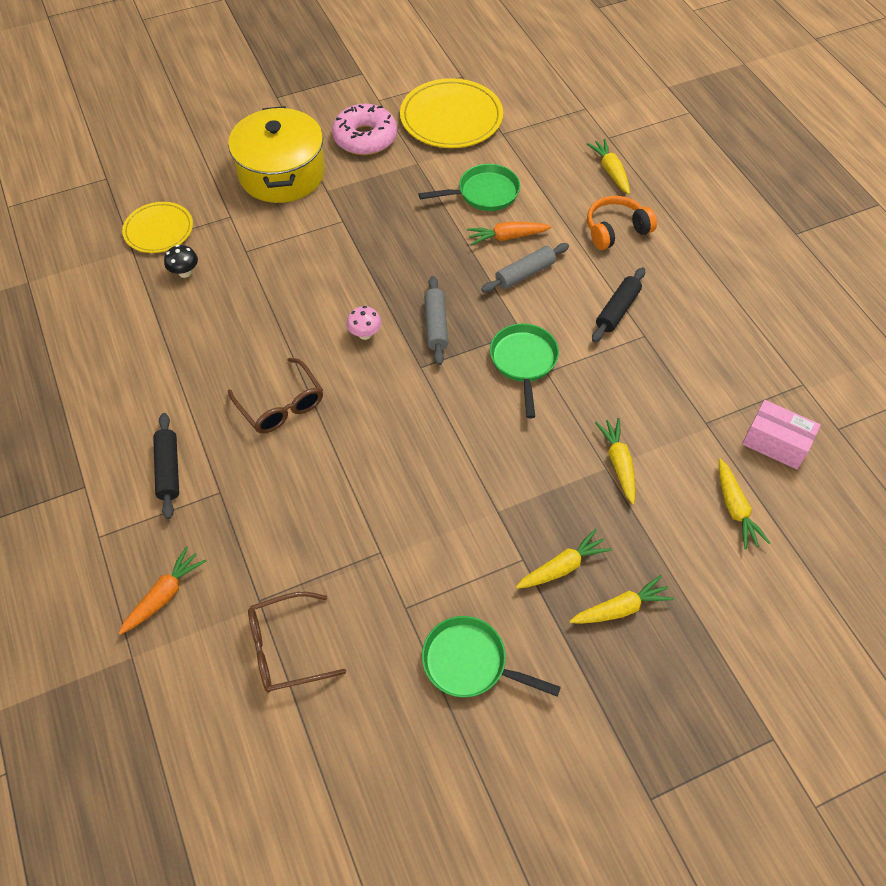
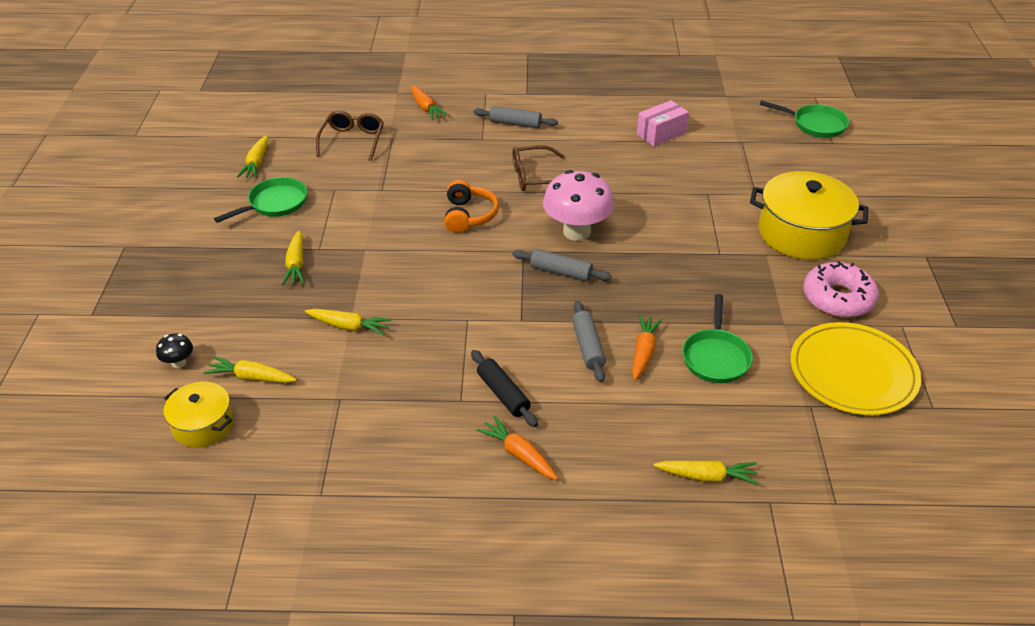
camera: 115 degrees right, 15 degrees down
(159, 230) = (755, 157): yellow plate -> none
(168, 470) = (515, 123): black rolling pin -> grey rolling pin
(185, 272) = (698, 160): black mushroom -> black mushroom (178, 363)
(365, 334) = (576, 232): pink mushroom -> pink mushroom, size x2.27
(524, 362) = (487, 309): green pan -> green pan (815, 125)
(616, 230) = (610, 440): orange headphones -> orange headphones (469, 215)
(620, 608) = (241, 280): yellow carrot -> yellow carrot (256, 163)
(669, 277) = (519, 454): none -> orange carrot
(775, 443) = (282, 436): pink box -> pink box (661, 134)
(812, 513) = (203, 425): none -> yellow pot

